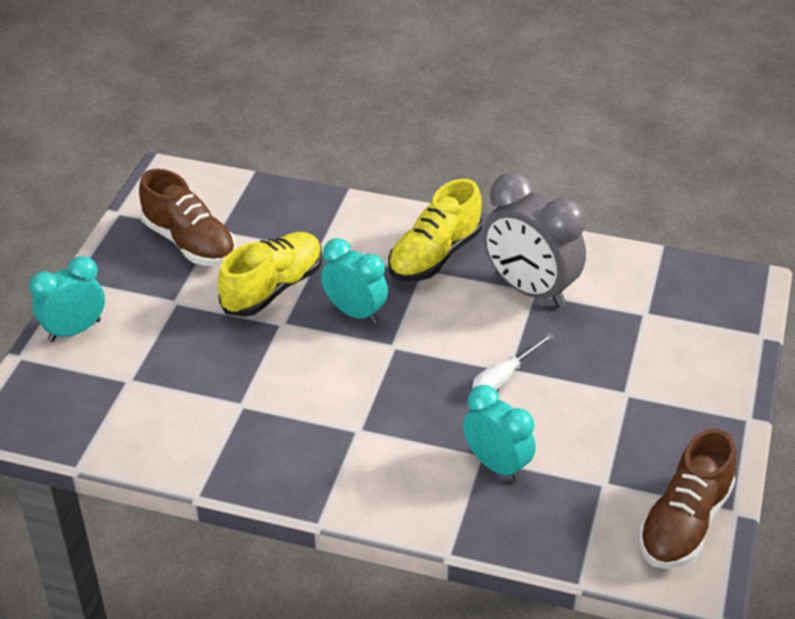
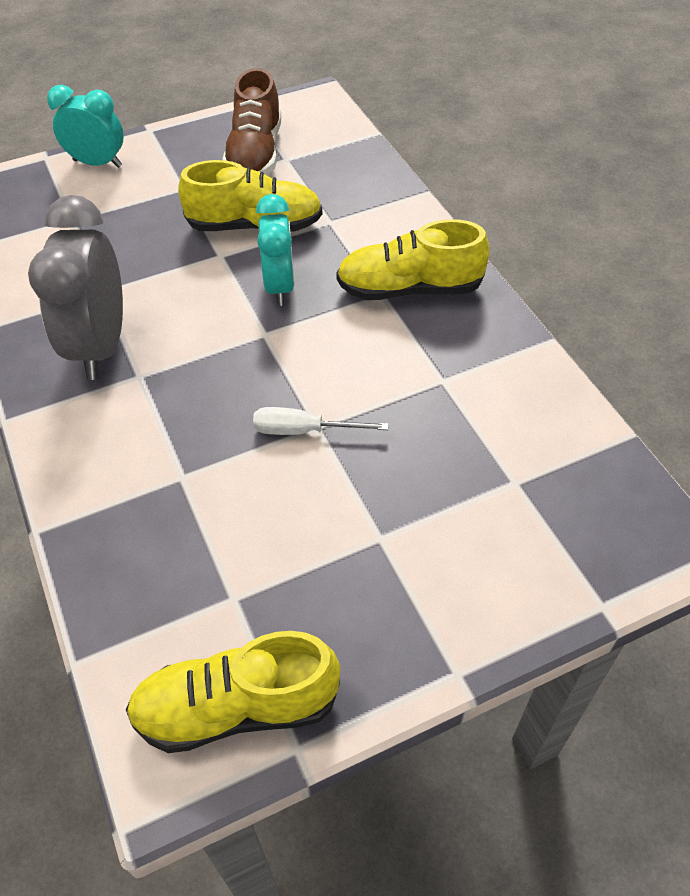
camera: 50 degrees right, 10 degrees up
(497, 465) = (181, 496): turquoise clock -> none
(529, 290) = (442, 376): grey clock -> grey clock (100, 346)
(684, 523) = (236, 707): brown shoe -> yellow shoe

